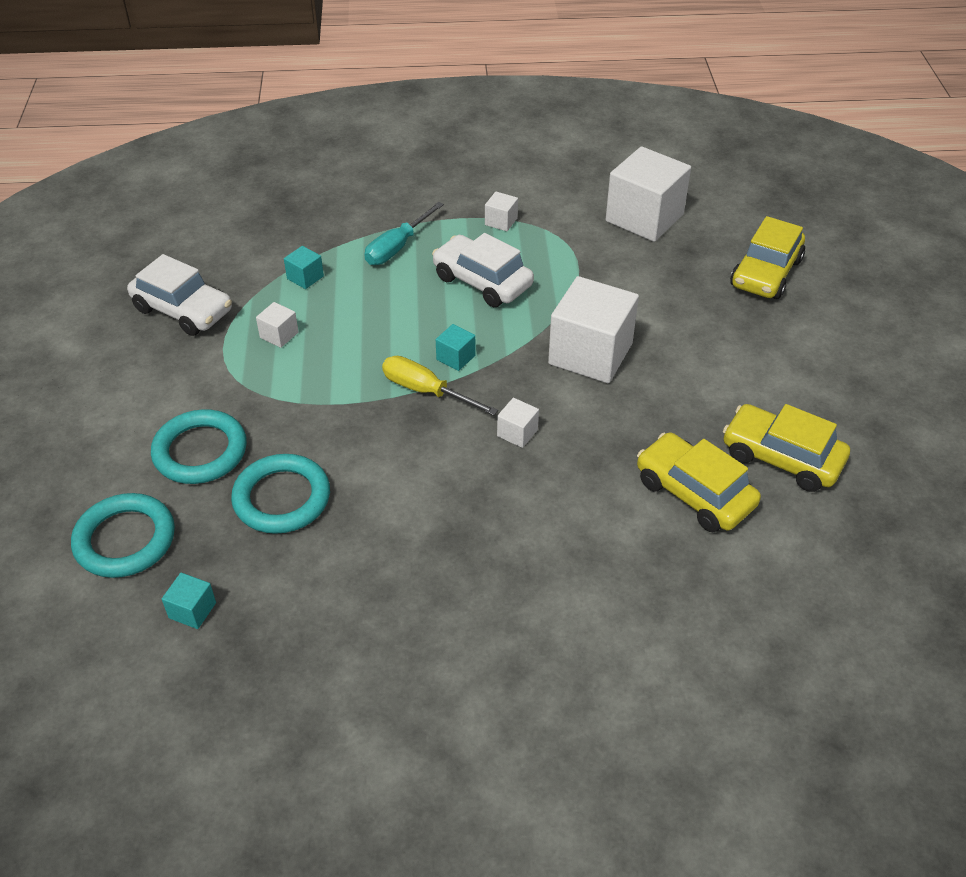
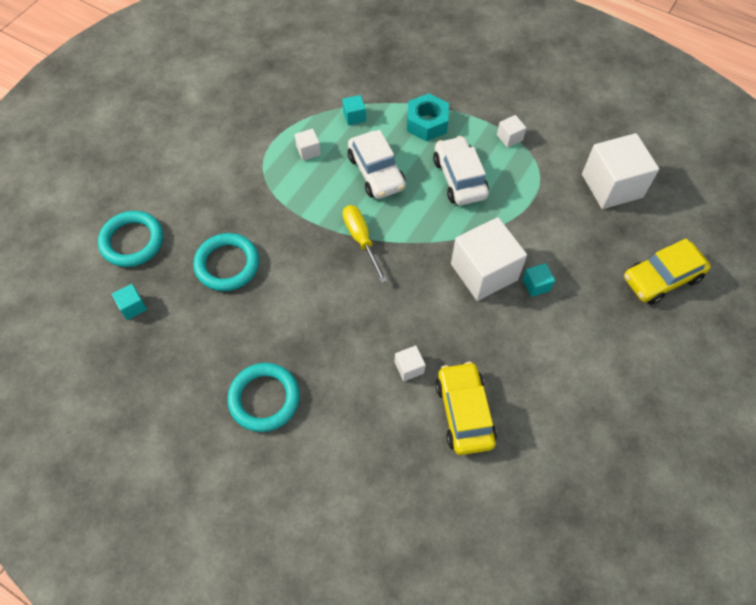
camera: 35 degrees right, 15 degrees up
(183, 310) = (269, 103): white car -> white car (376, 172)
(200, 451) = (208, 207): turquoise ring -> turquoise ring (264, 398)
(397, 247) = (427, 123): turquoise screwdriver -> turquoise nut
(455, 357) = (397, 226): turquoise cube -> turquoise cube (536, 285)
(517, 433) = (391, 302): white cube -> white cube (409, 367)
(781, 458) = (543, 424): yellow car -> none

